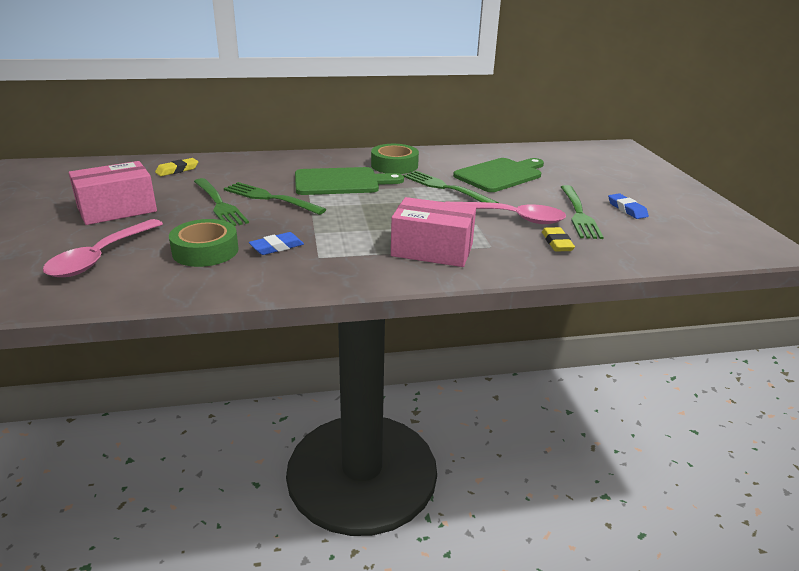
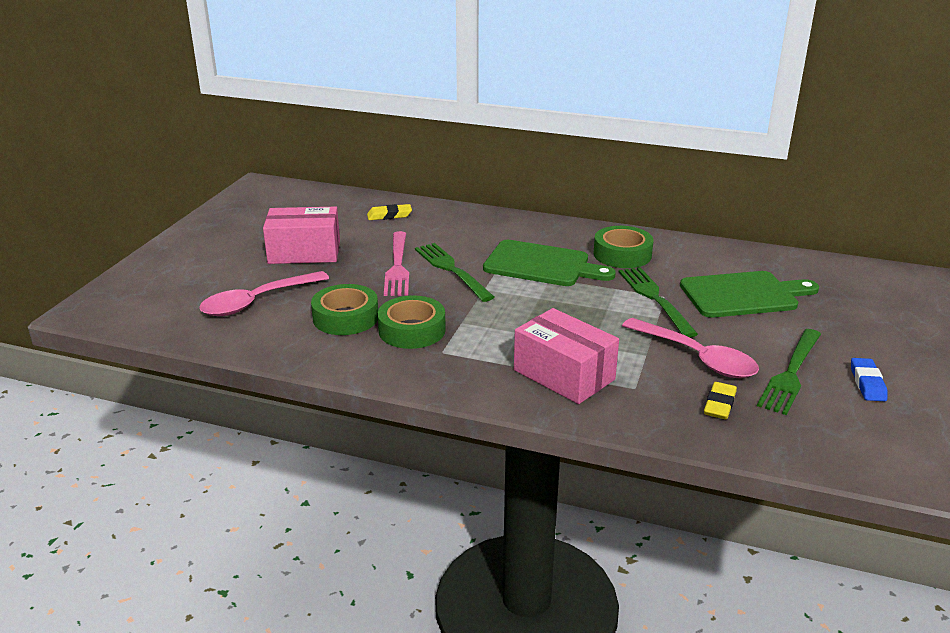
camera: 30 degrees right, 0 degrees up
(219, 204) = (397, 266): green fork -> pink fork
(277, 247) = (412, 330): blue eraser -> green tape

